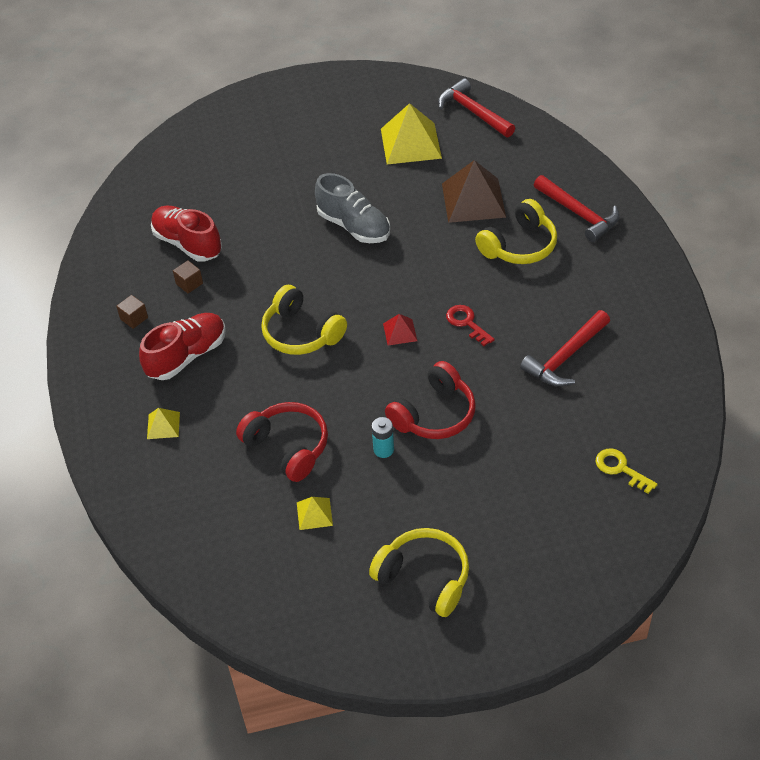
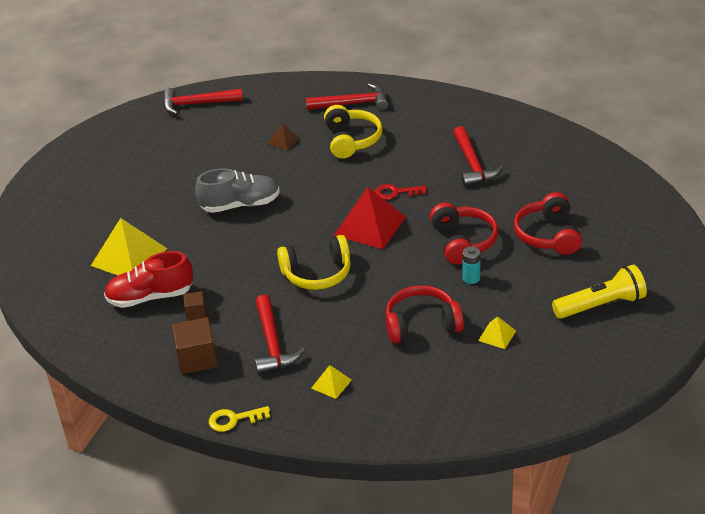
camera: 55 degrees left, 10 degrees down
(134, 318) = (197, 358): brown cube -> brown cube, size x1.83
(187, 356) = (273, 343): red shoe -> red hammer
(400, 332) = (370, 226): red pyramid -> red pyramid, size x2.09
(410, 143) = (190, 144): yellow pyramid -> yellow pyramid (129, 257)
(424, 578) = (600, 305): yellow headphones -> yellow flashlight
(473, 200) = (283, 141): brown pyramid -> brown pyramid, size x0.48
(502, 478) = (548, 235): none -> red headphones
(620, 469) = (588, 183): yellow key -> yellow key (234, 419)

